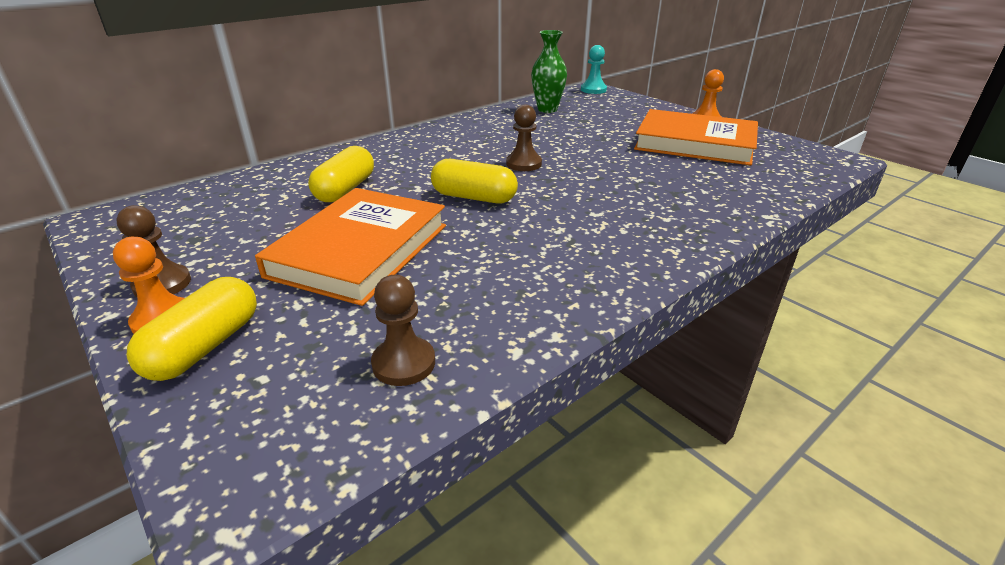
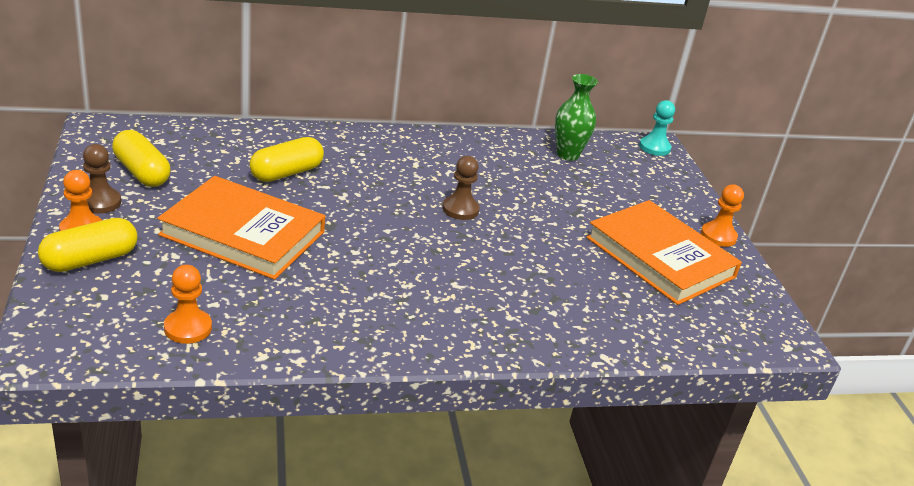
camera: 25 degrees right, 0 degrees up
(360, 250) = (243, 233): orange book -> orange book turned 60 degrees clockwise
(404, 363) = (188, 328): brown pawn -> orange pawn
(474, 197) = (376, 225): yellow capsule -> yellow capsule (142, 172)

